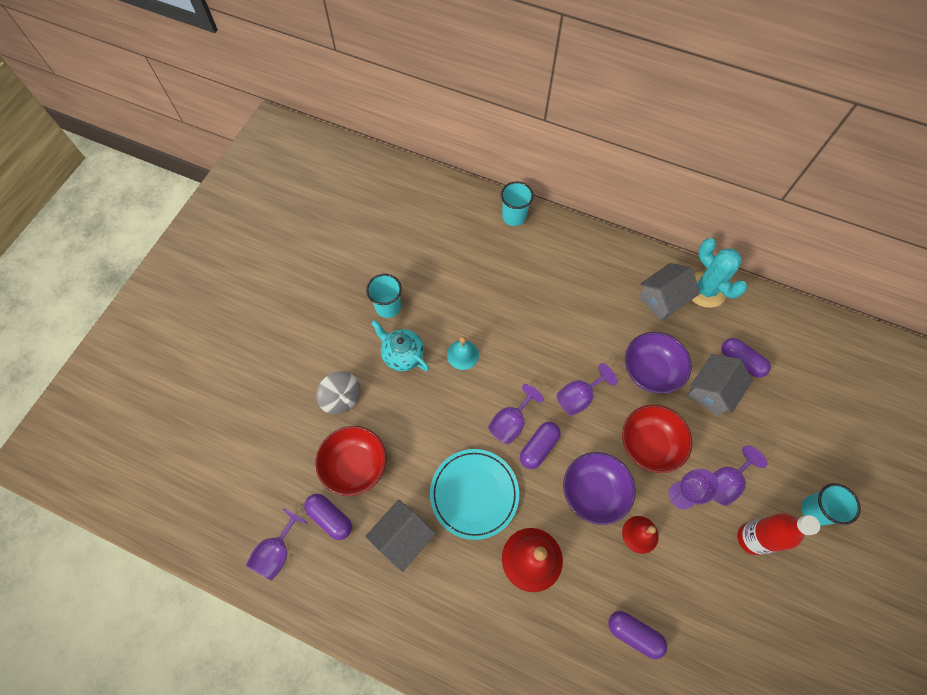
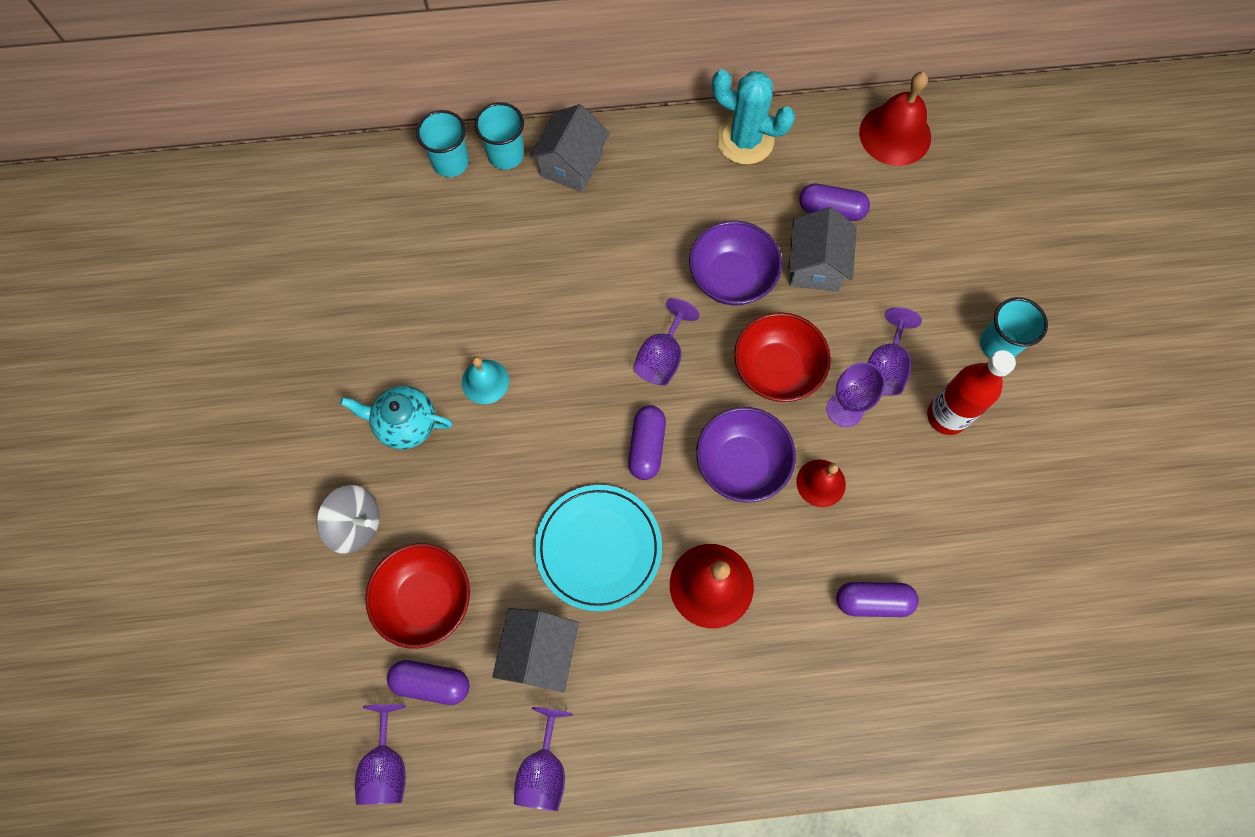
camera: 30 degrees left, 5 degrees up
(388, 307) = (348, 371): turquoise cup -> turquoise cup (506, 155)
(510, 423) = (595, 435): purple goblet -> purple goblet (544, 769)
(662, 300) = (699, 180): grey house -> grey house (571, 165)
(811, 334) = (895, 134): none -> red bell

